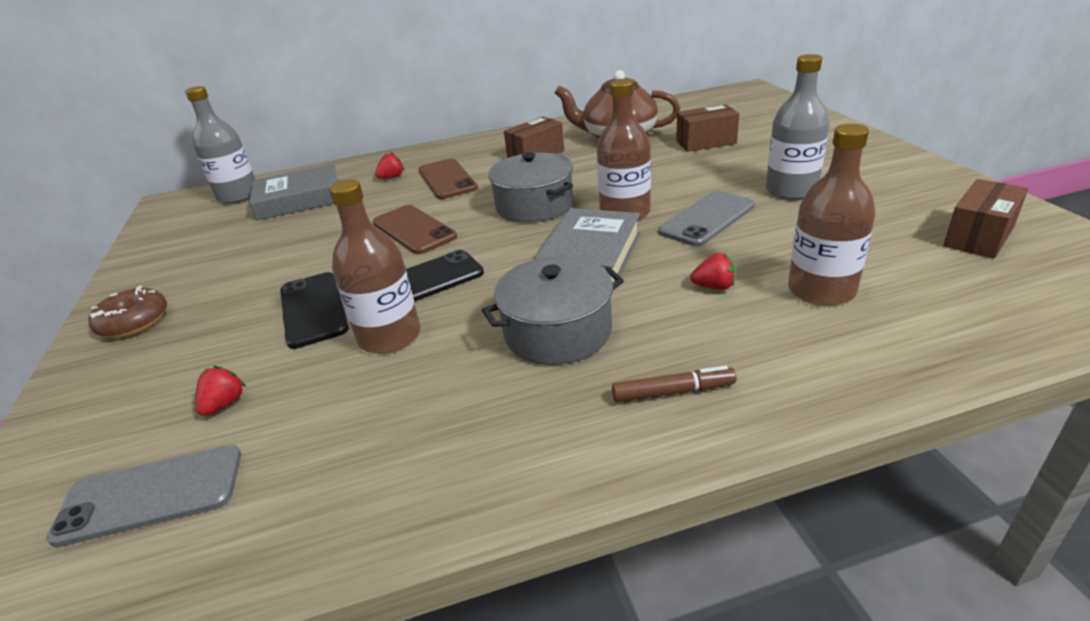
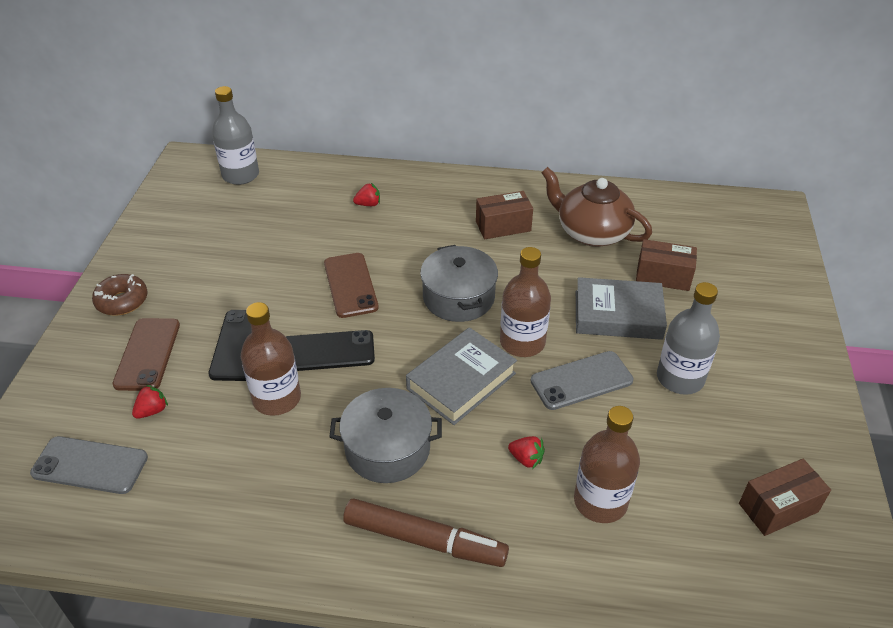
camera: 20 degrees right, 10 degrees up
(300, 199) = (284, 202): grey book -> grey book (618, 315)
(447, 179) = (410, 228): brown phone -> brown phone (148, 354)
(673, 392) = (424, 540): brown marker -> brown marker, size x1.85

